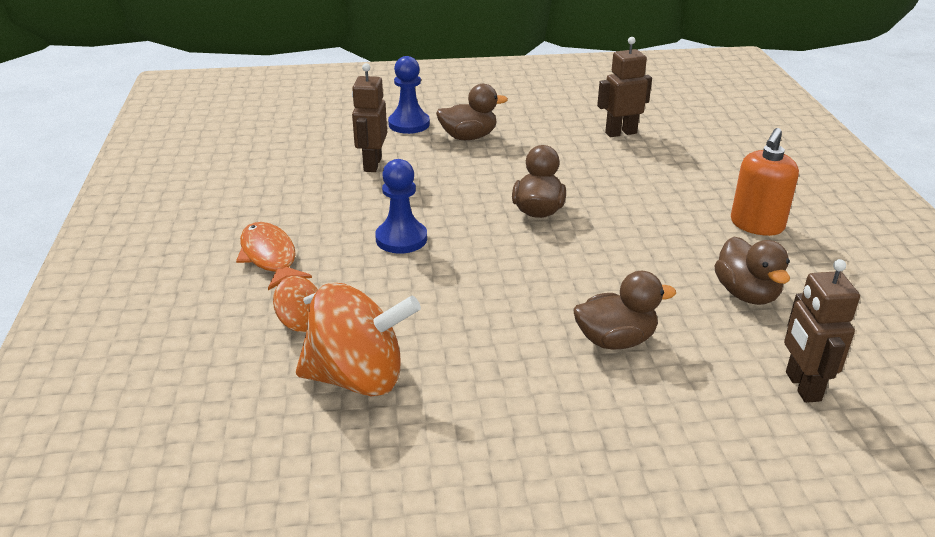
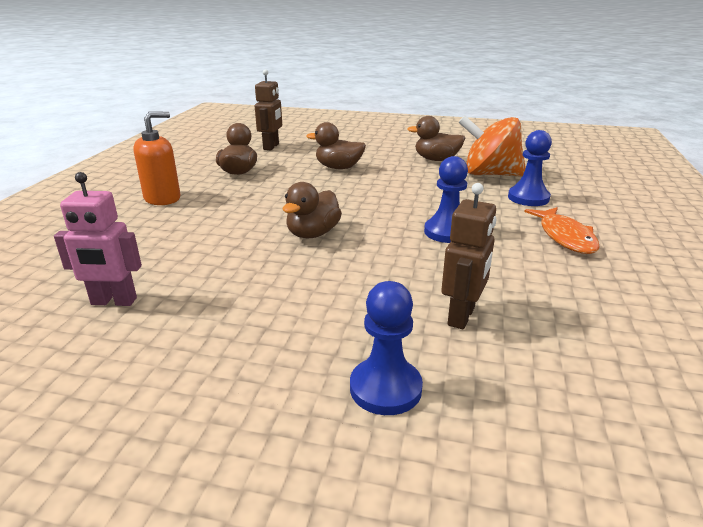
camera: 160 degrees left, 5 degrees down
(300, 322) = (528, 198): orange spinning top -> blue pawn
(468, 137) = (310, 337): brown duck -> brown duck (436, 160)
(620, 133) = (113, 301): brown robot -> pink robot

